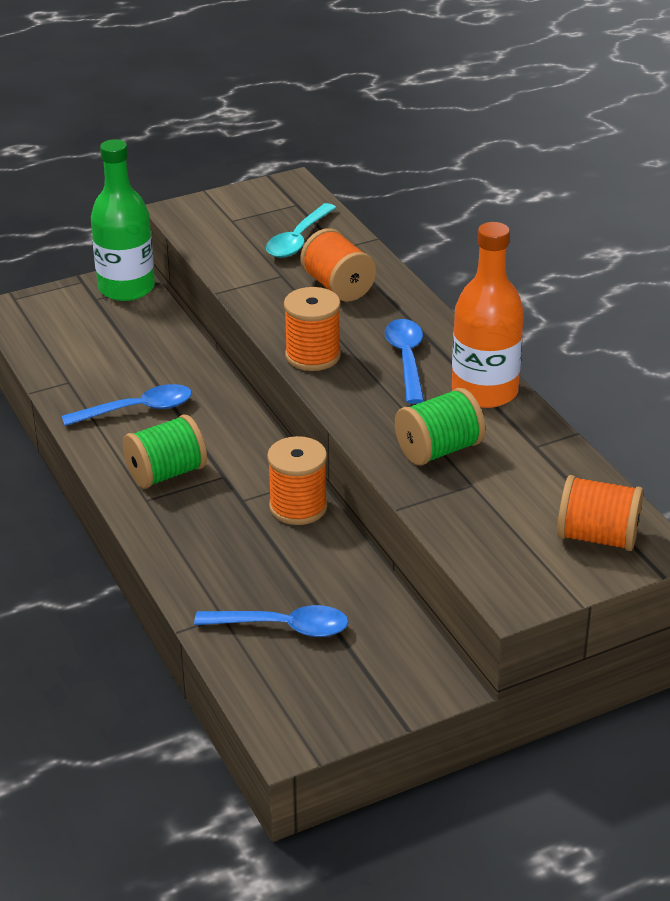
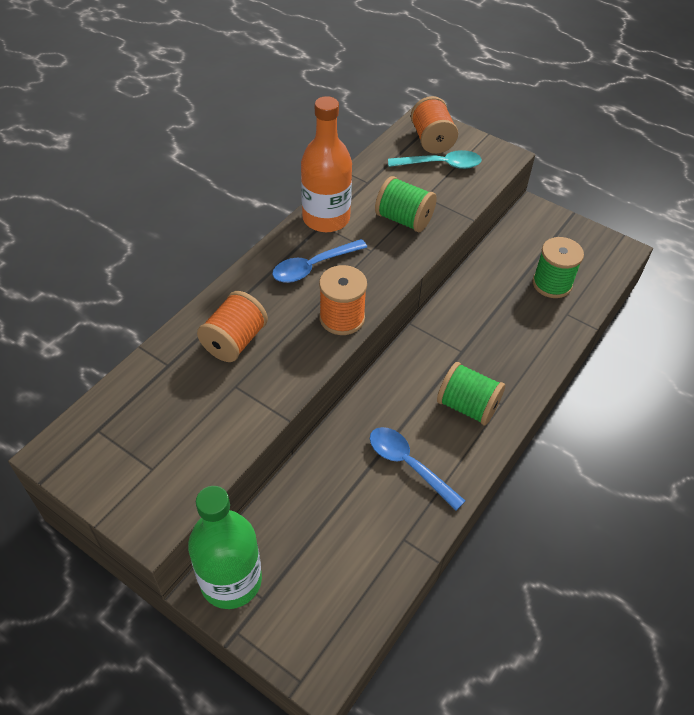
camera: 120 degrees left, 15 degrees up
(283, 627) = (552, 284): blue spoon -> green spool
(298, 240) = (167, 399): turquoise spoon -> turquoise spoon (441, 165)
(298, 507) = (447, 320): orange spool -> none

